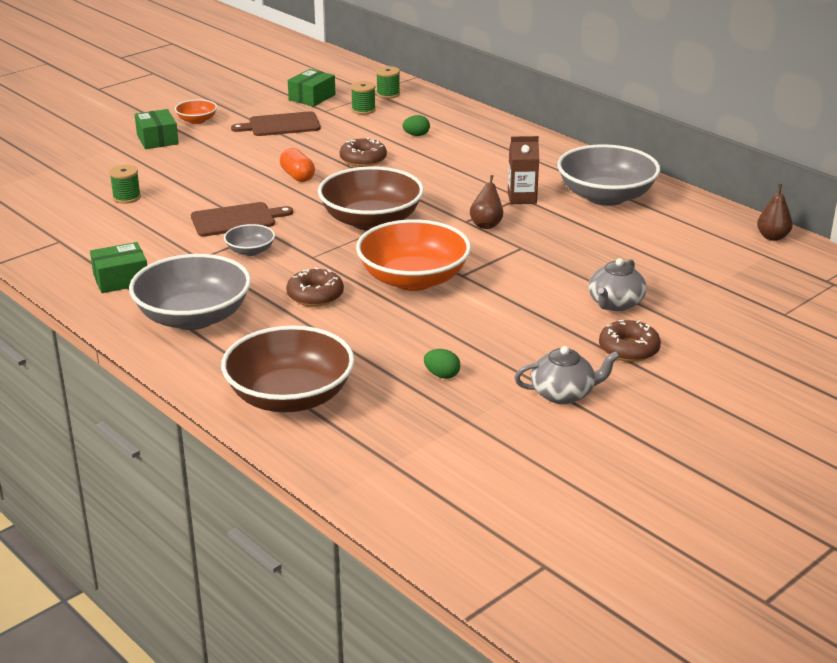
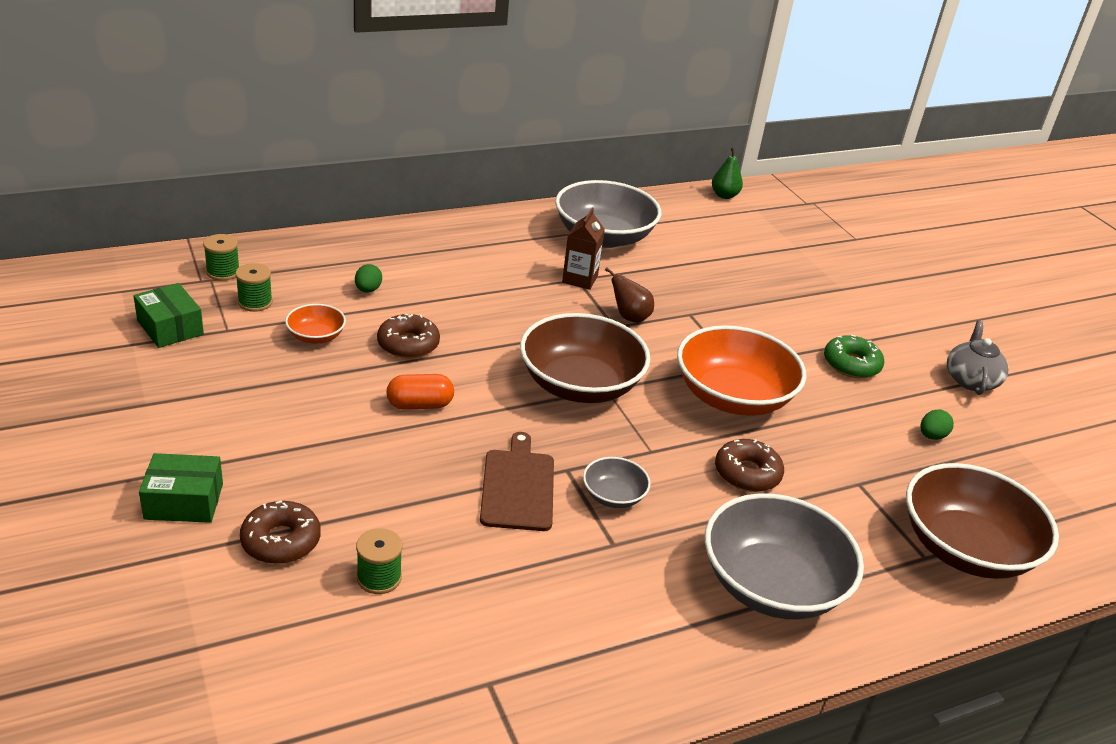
camera: 75 degrees left, 5 degrees up
(121, 279) = (644, 634): green box -> none
(197, 120) = (148, 446): orange bowl -> orange bowl (316, 336)
(281, 125) = (242, 376): brown cutting board -> none
(522, 328) = (851, 364): none -> green donut
(615, 304) = (818, 303): grey teapot -> none
(628, 349) = (900, 324): brown donut -> brown donut (281, 541)
(772, 237) = (724, 195): brown pear -> green pear

